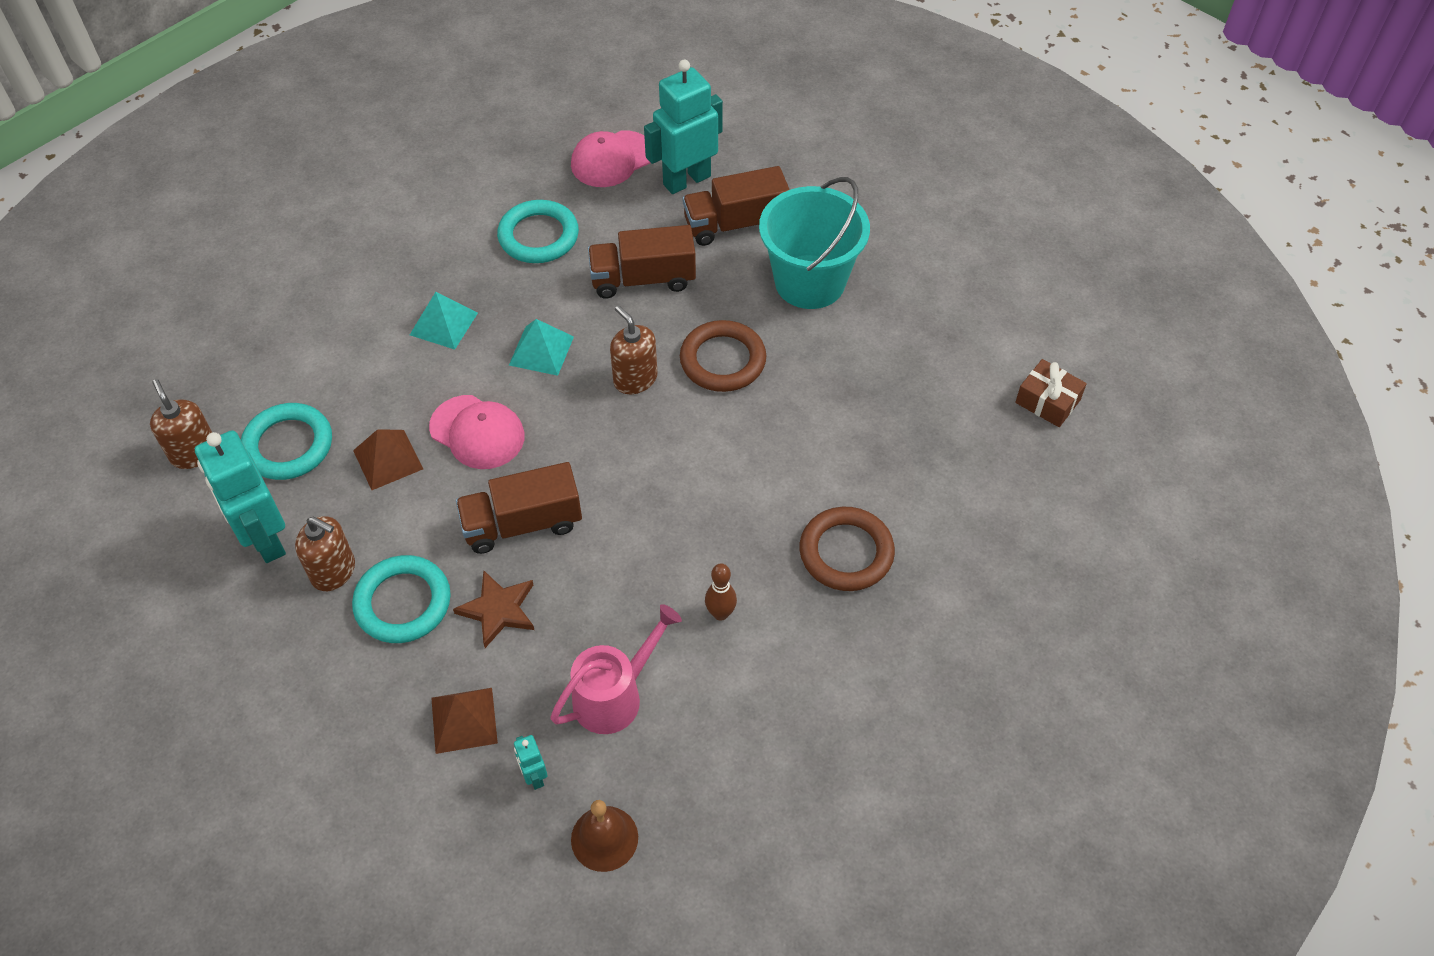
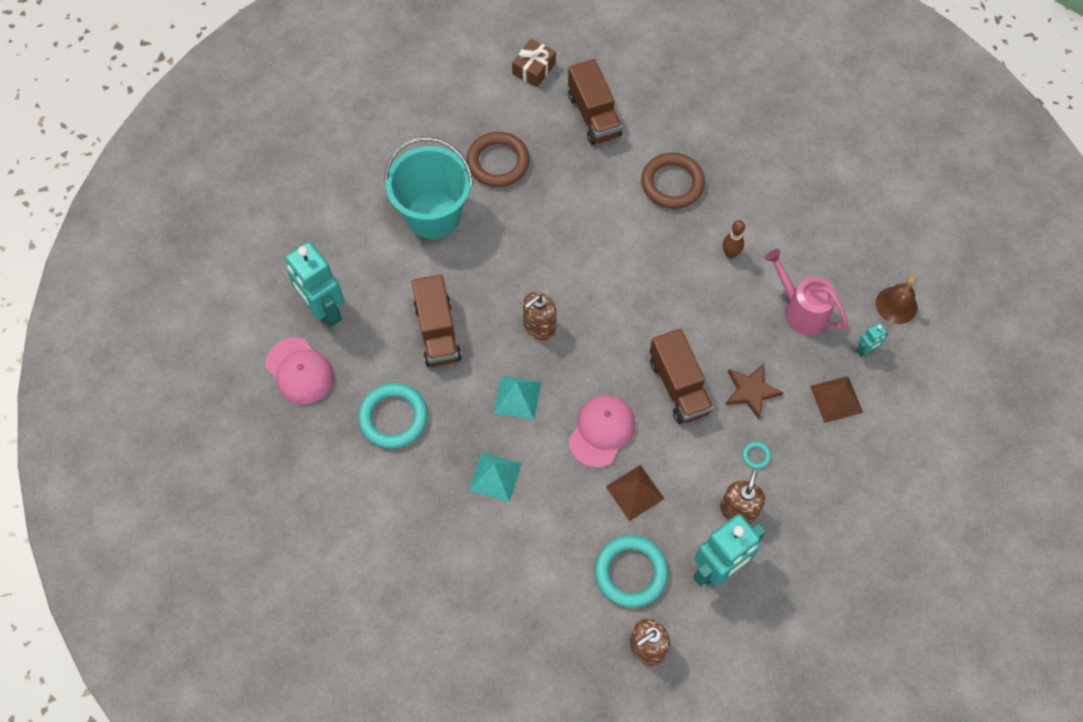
camera: 95 degrees left, 10 degrees up
(403, 603) = (756, 455): turquoise ring -> turquoise ring, size x0.41
(722, 360) = (516, 268): brown ring -> brown ring (498, 162)
(735, 224) = (374, 270): brown truck -> brown truck (594, 115)

